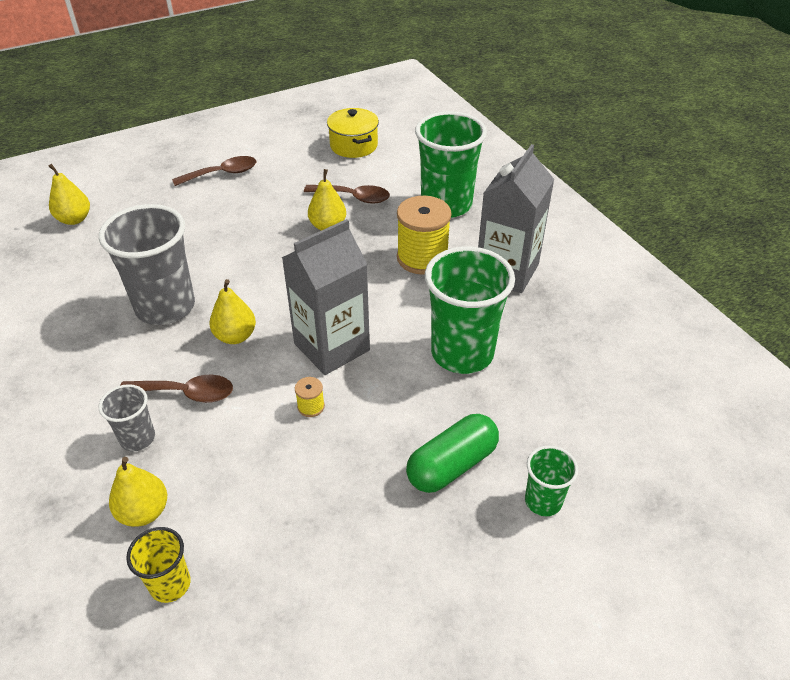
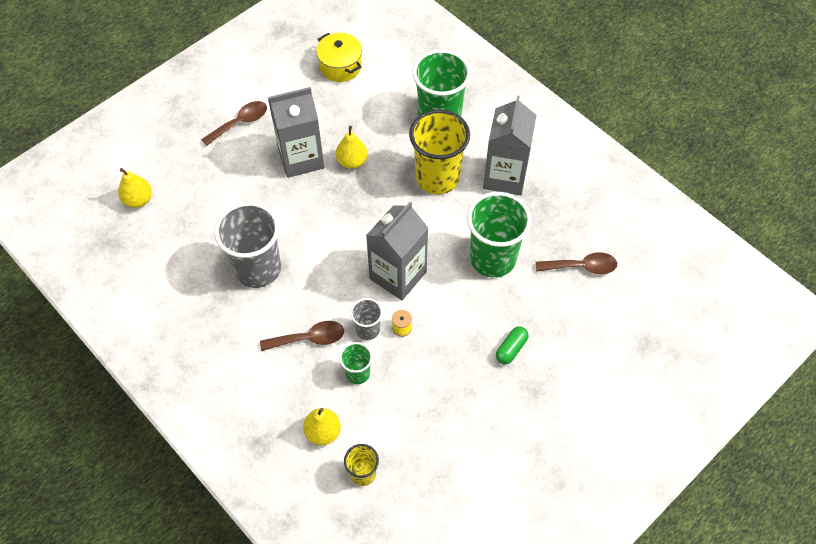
camera: 15 degrees left, 15 degrees up
(137, 438) = (292, 381): grey cup -> grey cup (368, 330)
(235, 336) = (323, 282): yellow pear -> none
(271, 214) = (301, 158): none -> grey carton
(353, 197) = (361, 126): brown spoon -> brown spoon (582, 267)
(422, 258) = (437, 178): yellow spool -> yellow cup
(452, 465) = (511, 349): green capsule -> green capsule, size x0.61
(543, 501) = (575, 360): green cup -> green cup (357, 373)

